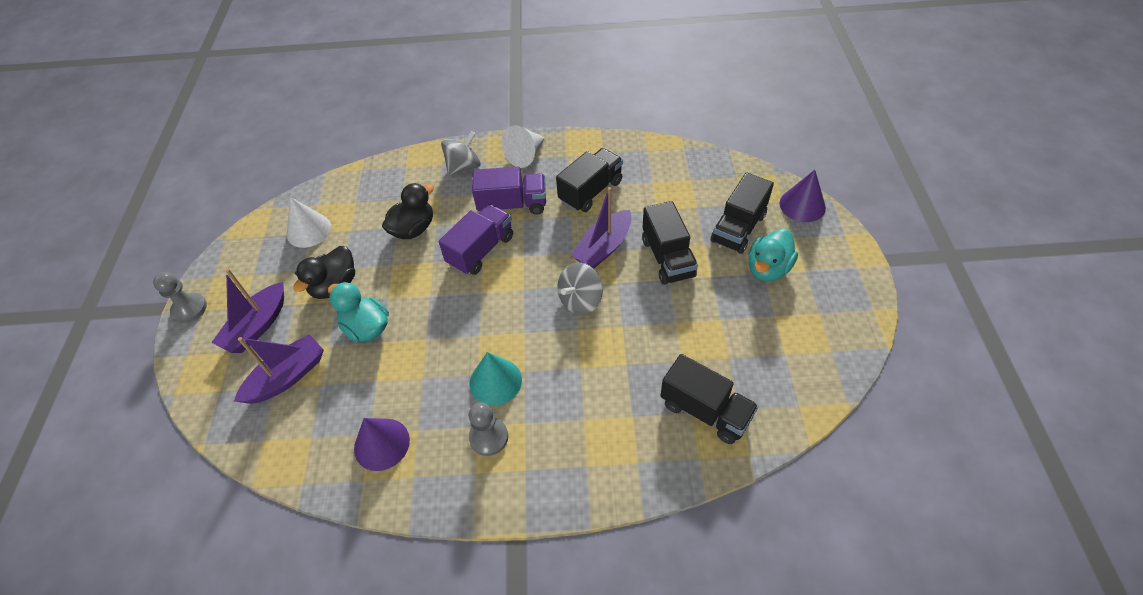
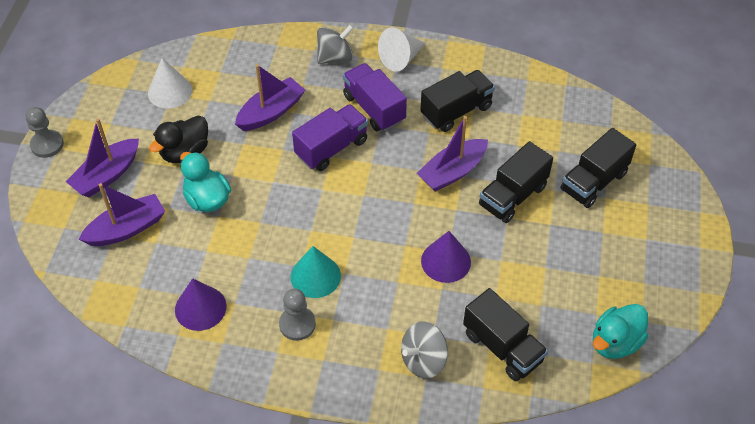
camera: 10 degrees right, 0 degrees up
(413, 229) = (271, 112): black duck -> purple boat
(512, 205) = (374, 108): purple truck -> purple truck turned 135 degrees counterclockwise
(580, 300) = (415, 219): grey spinning top -> grey spinning top (423, 360)
(667, 258) = (513, 196): black truck -> black truck turned 45 degrees clockwise
(768, 268) = (609, 229): turquoise duck -> turquoise duck (615, 342)
(802, 205) = (668, 172): purple cone -> purple cone (446, 261)

